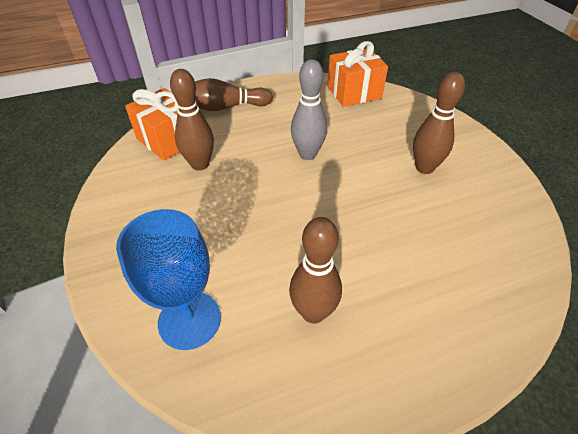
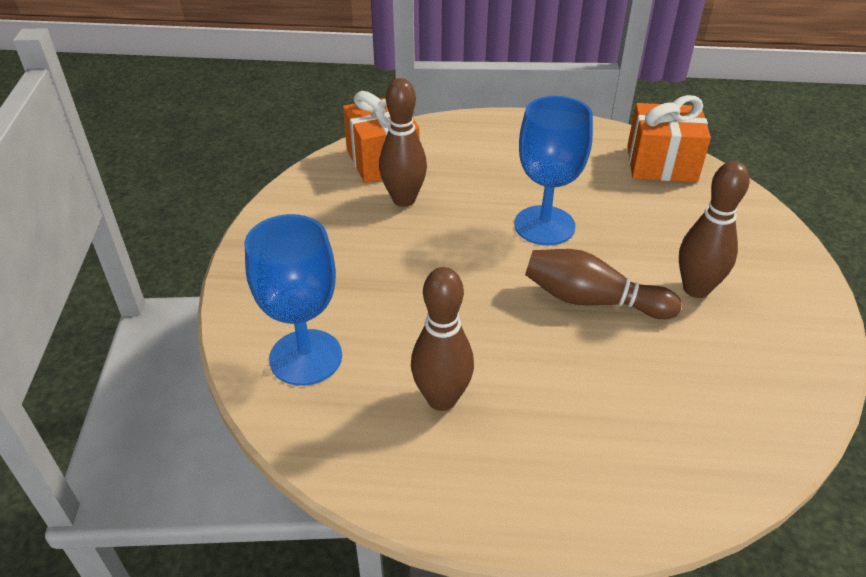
camera: 25 degrees right, 5 degrees down
(225, 107) = (472, 139): brown bowling pin -> brown bowling pin (592, 300)
(307, 154) = (544, 225): grey bowling pin -> blue goblet

